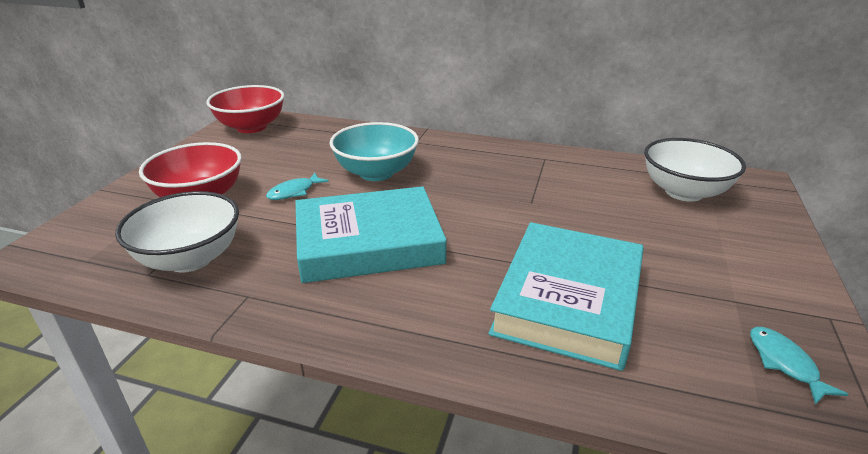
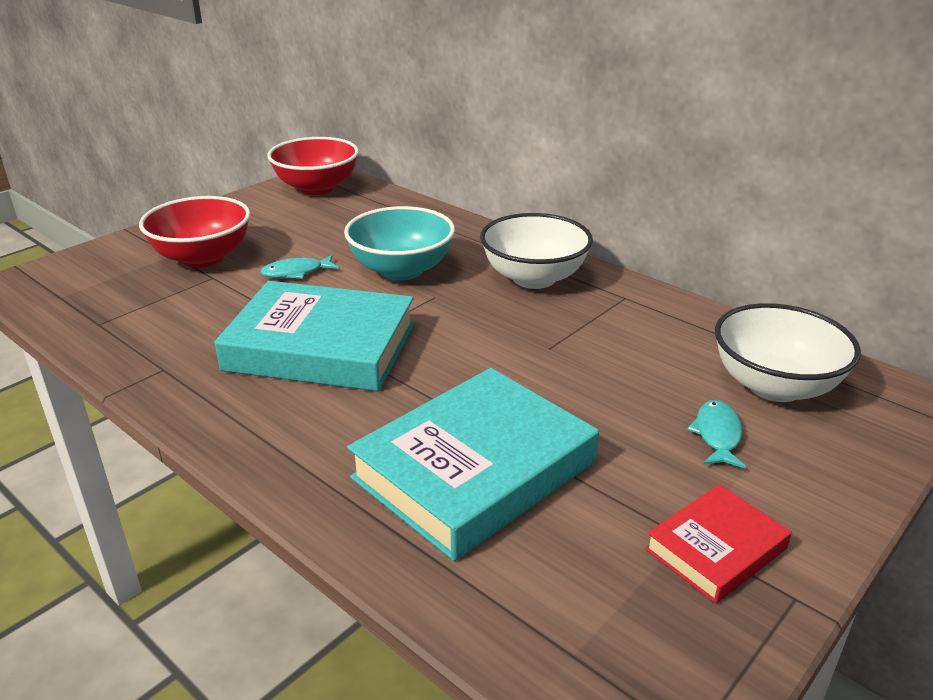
camera: 25 degrees right, 0 degrees up
(190, 259) = (144, 318): white bowl -> white bowl (534, 278)
(760, 302) = (716, 549): none -> red book
(784, 363) = (662, 624): turquoise fish -> turquoise fish (717, 435)

